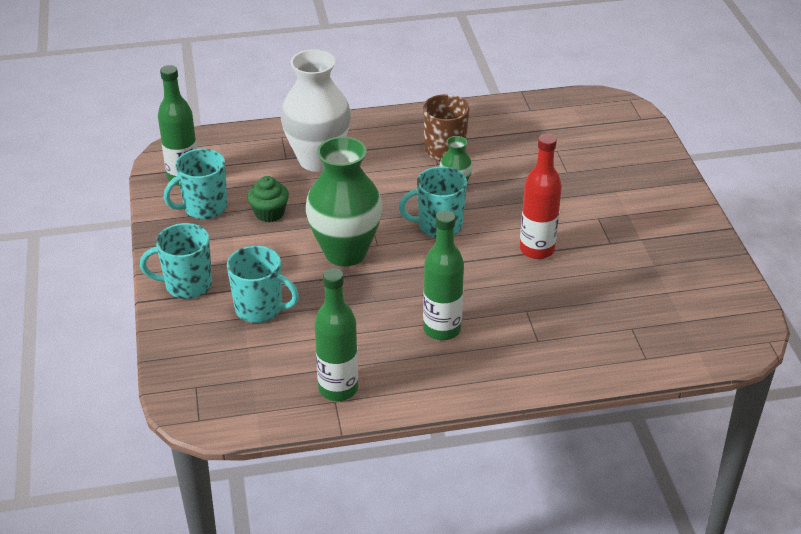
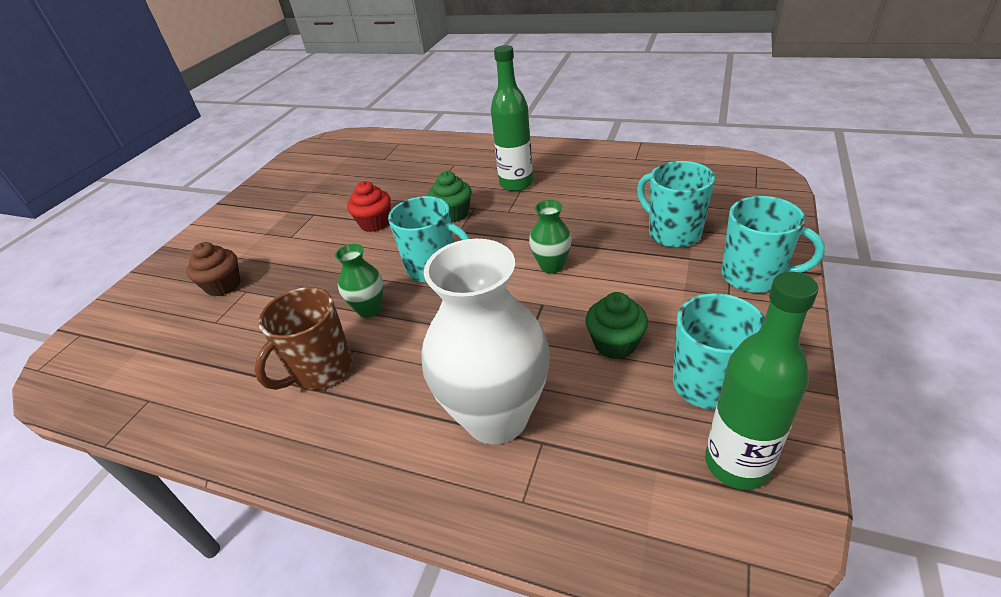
camera: 145 degrees left, 0 degrees up
(338, 388) = (628, 164): green bottle -> none
(345, 253) = (551, 266): green vase -> green vase, size x0.47
(472, 278) = (453, 214): none -> green cupcake
(537, 249) = (375, 223): red bottle -> red cupcake
(591, 170) = (223, 285): none -> brown cupcake

